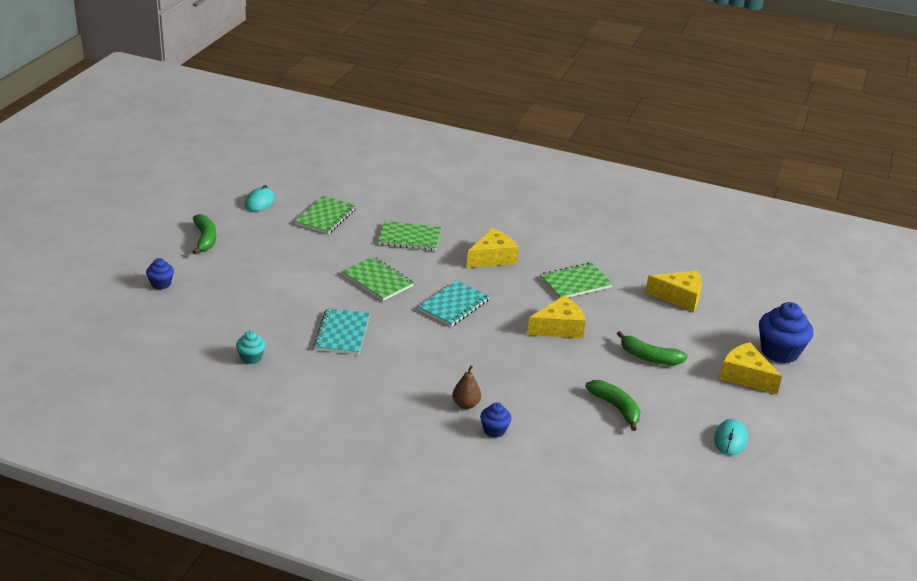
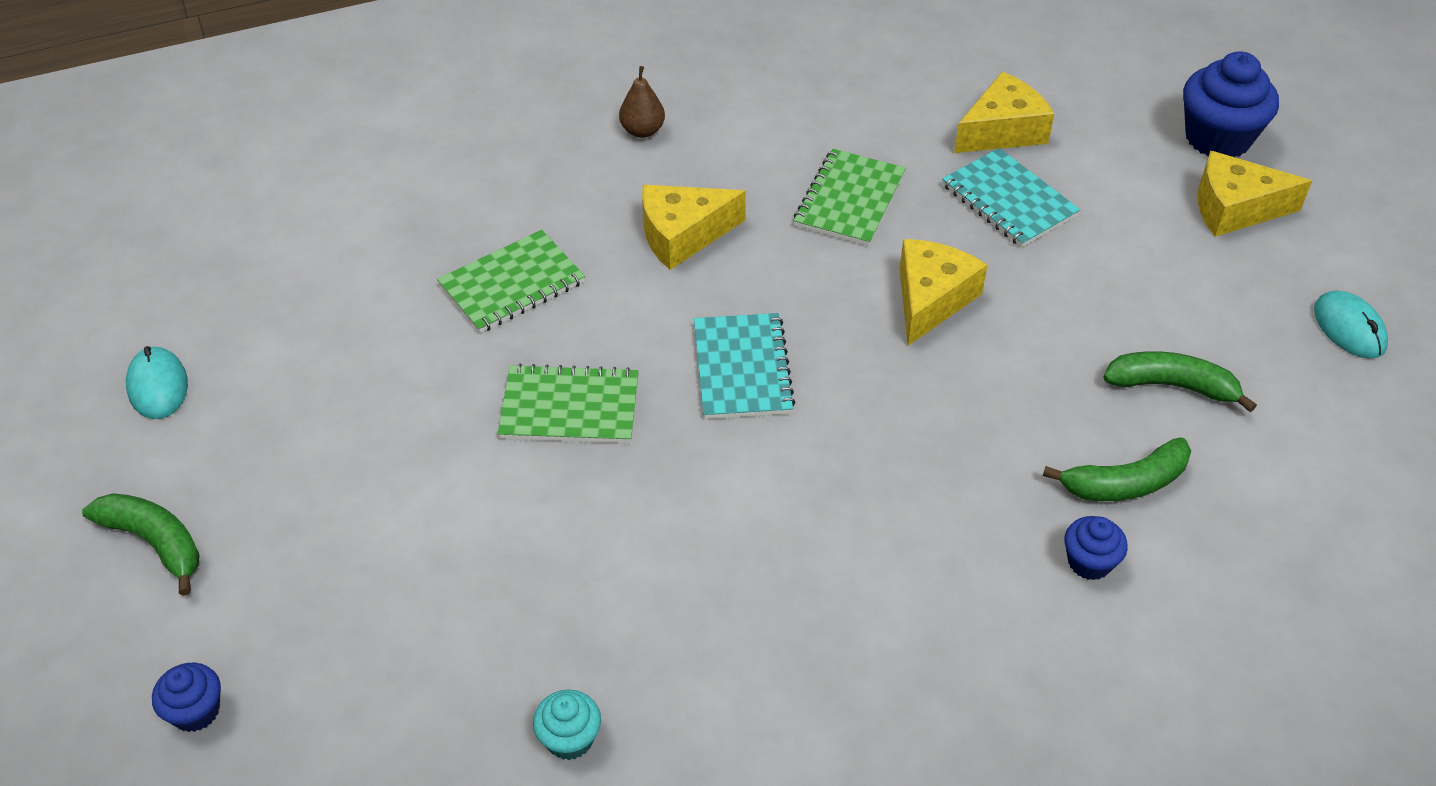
camera: 40 degrees left, 15 degrees up
(326, 217) = (320, 337): green notebook -> none
(342, 333) = (650, 560): turquoise notebook -> turquoise notebook (1008, 201)
(466, 404) = (995, 547): brown pear -> brown pear (642, 131)
(492, 258) = (683, 235): yellow cheese -> yellow cheese turned 120 degrees counterclockwise
(649, 357) = (1098, 264): green banana -> green banana (1125, 483)

